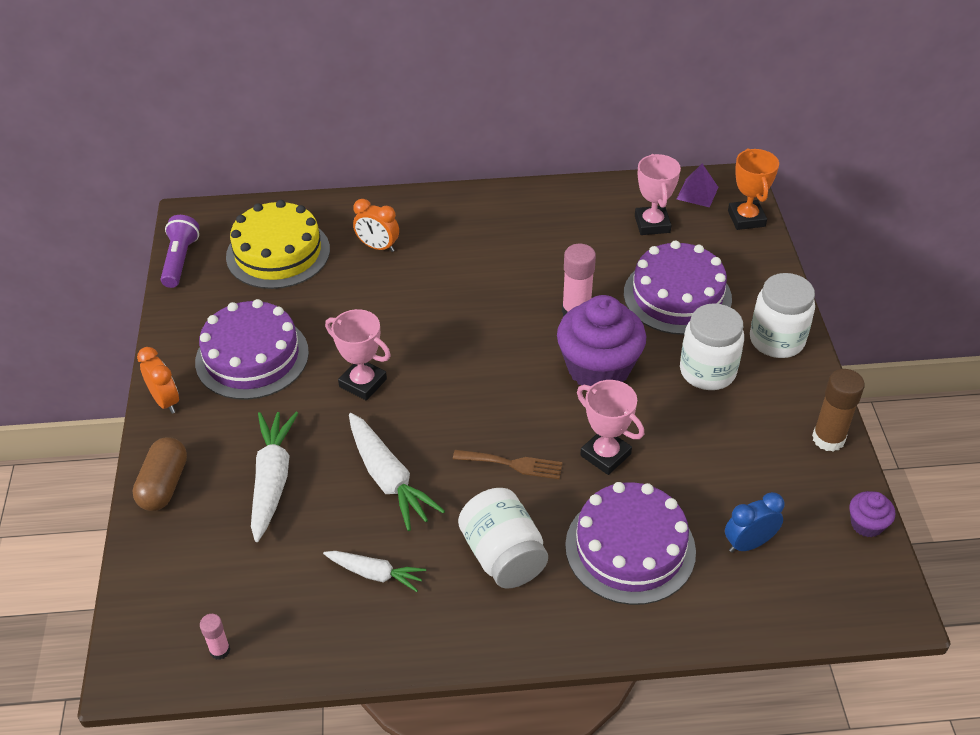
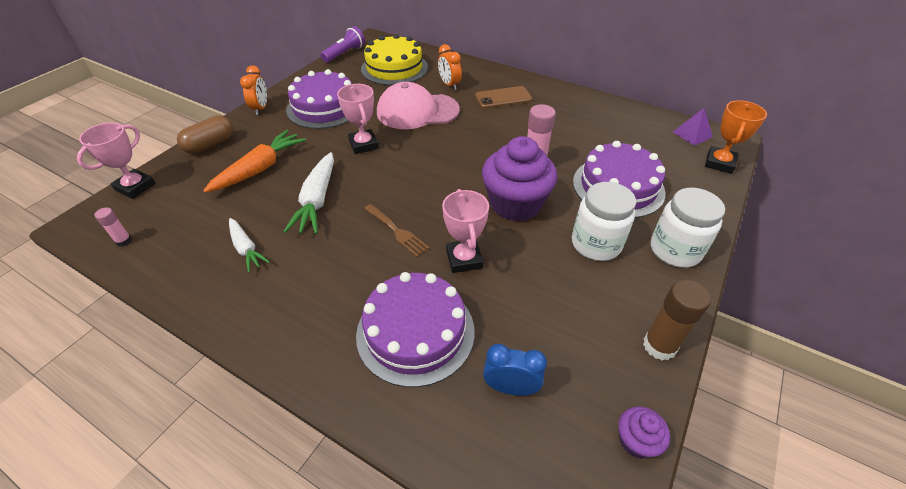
camera: 35 degrees right, 0 degrees up
(272, 480) = (260, 169): white carrot -> orange carrot
(378, 305) = (417, 111): none -> pink cap
(461, 236) = (503, 98): none -> brown phone
(503, 555) = (328, 284): white jar -> none
(652, 224) = (639, 139): pink trophy -> pink trophy (135, 187)

